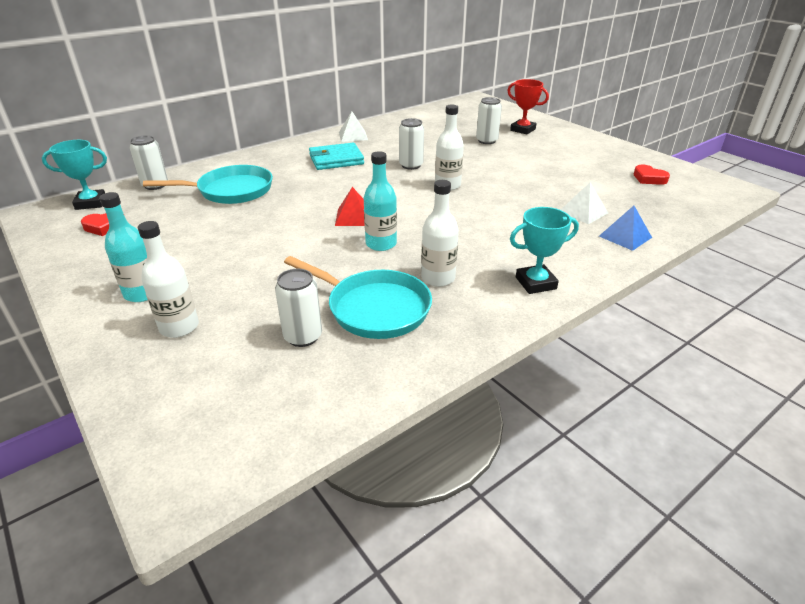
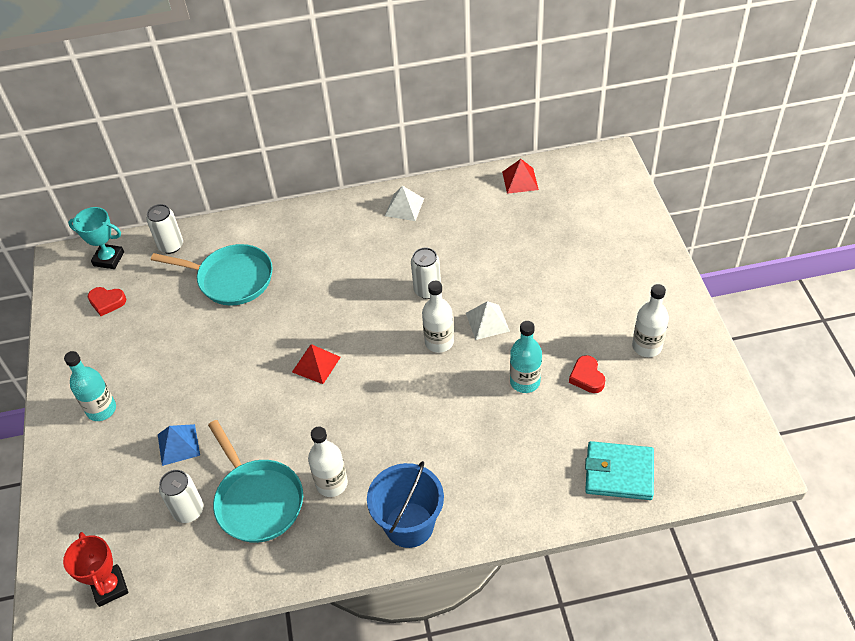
camera: 30 degrees right, 15 degrees up
(179, 327) = (110, 462): white bottle -> white bottle (647, 346)
(336, 159) = (358, 253): turquoise wallet -> turquoise wallet (619, 473)
(381, 244) = (315, 416): turquoise bottle -> turquoise bottle (525, 381)
(427, 114) = (520, 180): none -> red pyramid
(486, 141) = (546, 265): white can -> none
(522, 130) = (609, 254): red trophy -> red trophy (109, 587)
(535, 283) = (409, 525): turquoise trophy -> blue bucket
(583, 212) = (542, 439): white pyramid -> white pyramid (487, 322)
(625, 236) = (550, 494): blue pyramid -> blue pyramid (178, 444)
(649, 178) = (671, 407): red heart -> red heart (587, 377)

